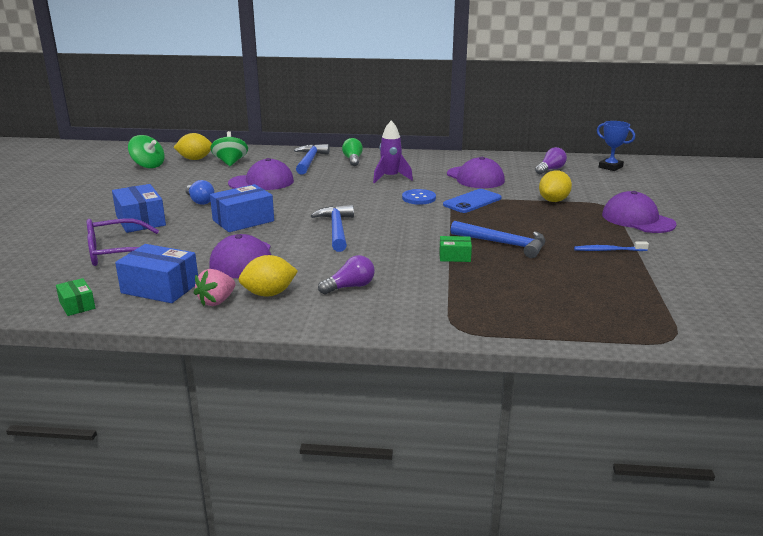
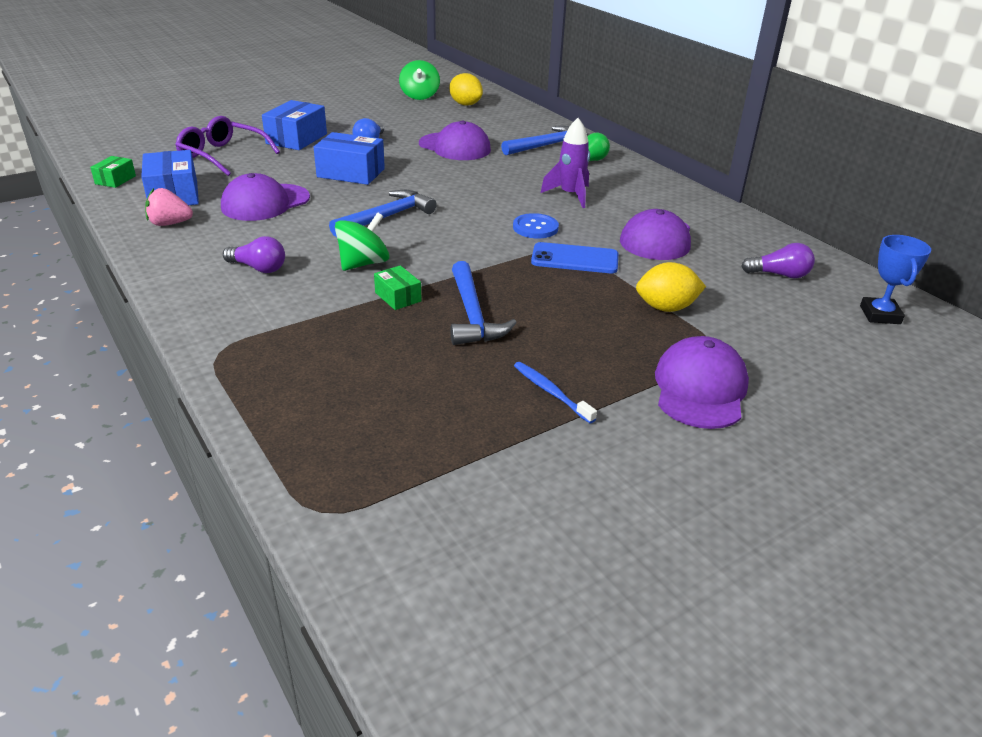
camera: 50 degrees right, 10 degrees up
(230, 162) = (482, 119): green spinning top -> green spinning top (363, 263)
(269, 294) = (206, 238): yellow lemon -> none

